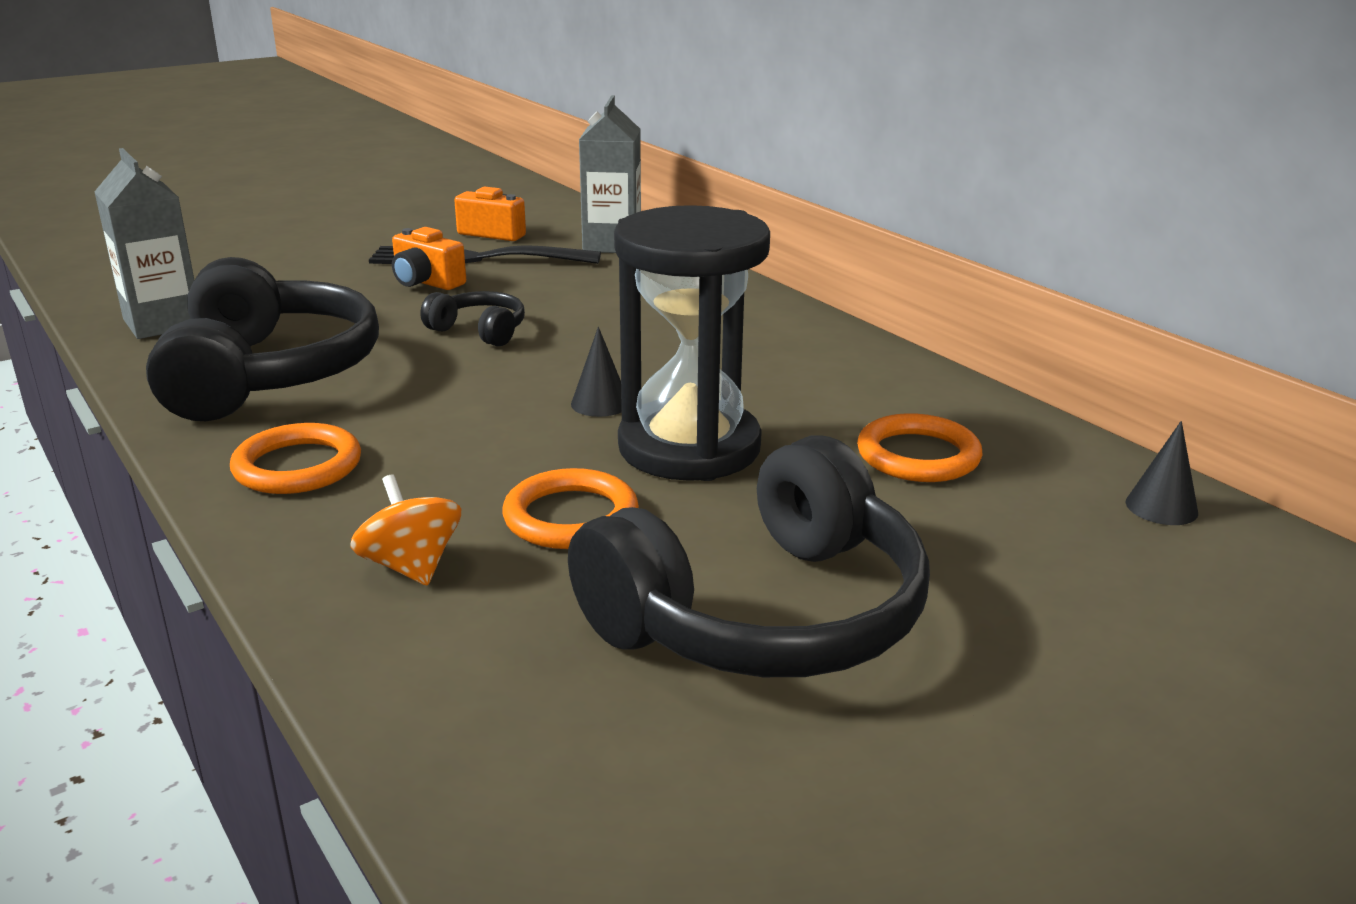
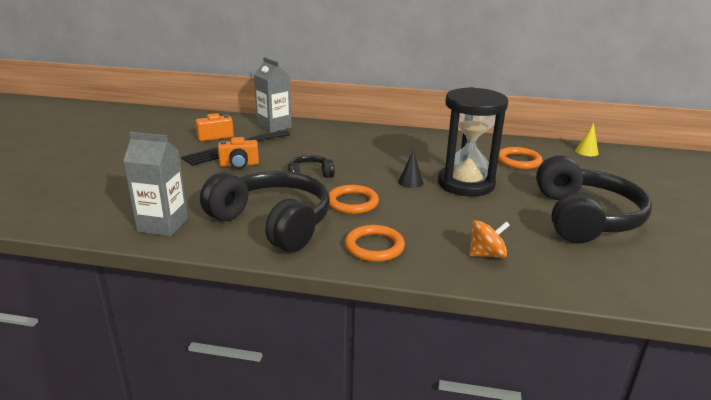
camera: 45 degrees left, 0 degrees up
(411, 566) = (486, 254): orange spinning top -> orange spinning top turned 150 degrees clockwise
(571, 517) = (487, 218): orange ring -> orange ring (352, 202)
(1161, 507) = (586, 152): black cone -> yellow cone

